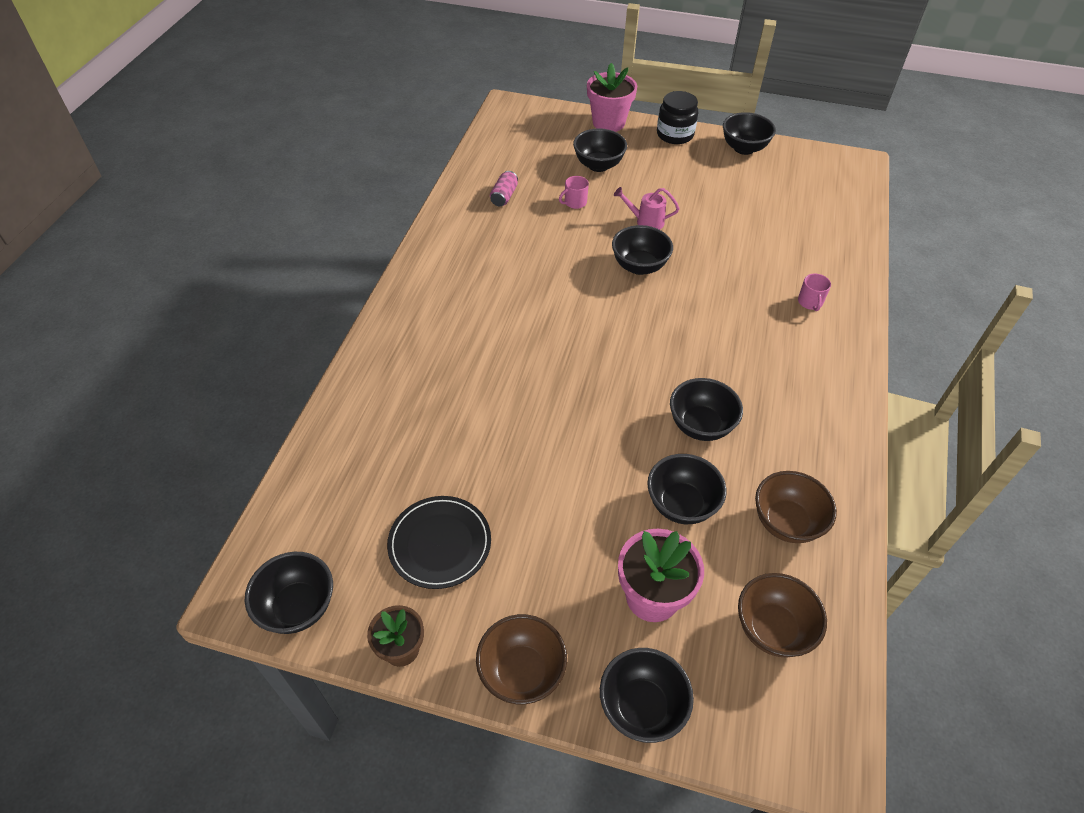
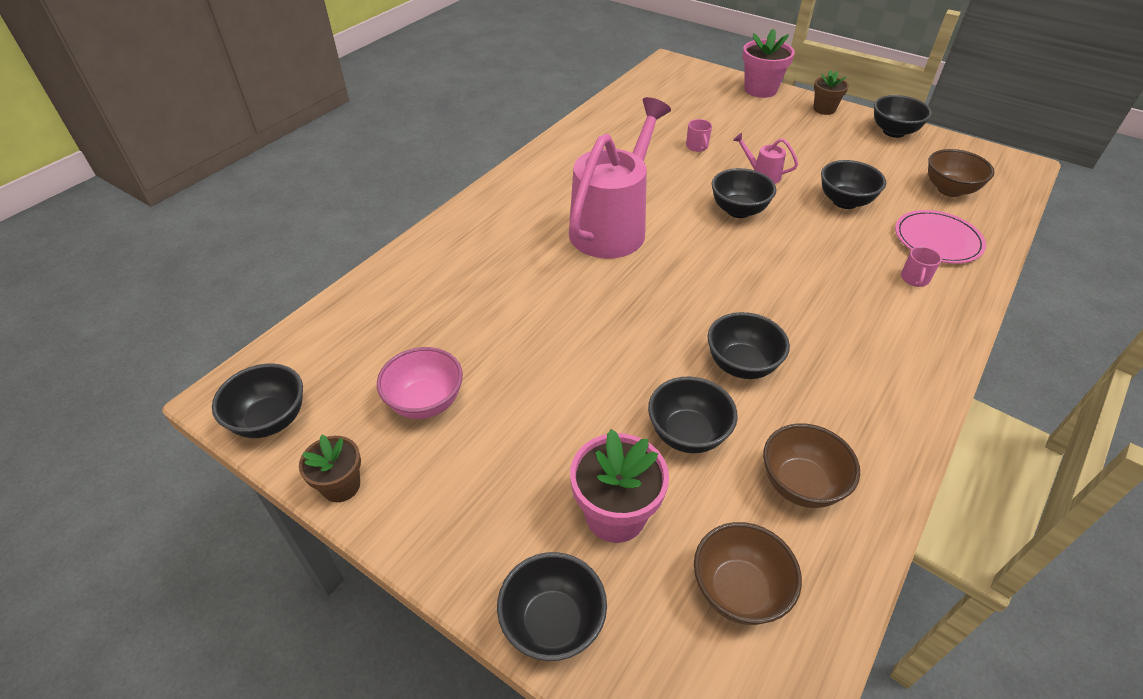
camera: 20 degrees right, 5 degrees down
(440, 543) = (425, 402): black plate -> pink bowl
(504, 196) = (631, 130): pink can -> none
(522, 672) = (444, 545): brown bowl -> brown bowl (949, 190)
(532, 310) = (613, 226): none -> pink watering can
(574, 202) = (697, 147): pink mug -> pink mug turned 90 degrees counterclockwise
(598, 165) = (734, 121): black bowl -> black bowl (845, 201)
(675, 135) = (824, 109): black jar -> brown flower pot
(816, 257) = (937, 240): none -> pink plate

